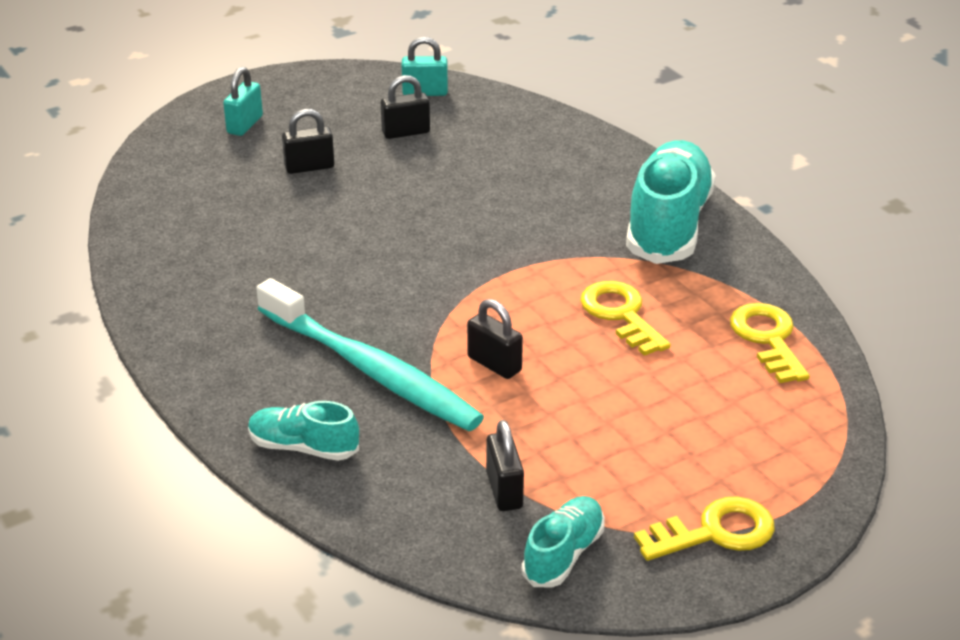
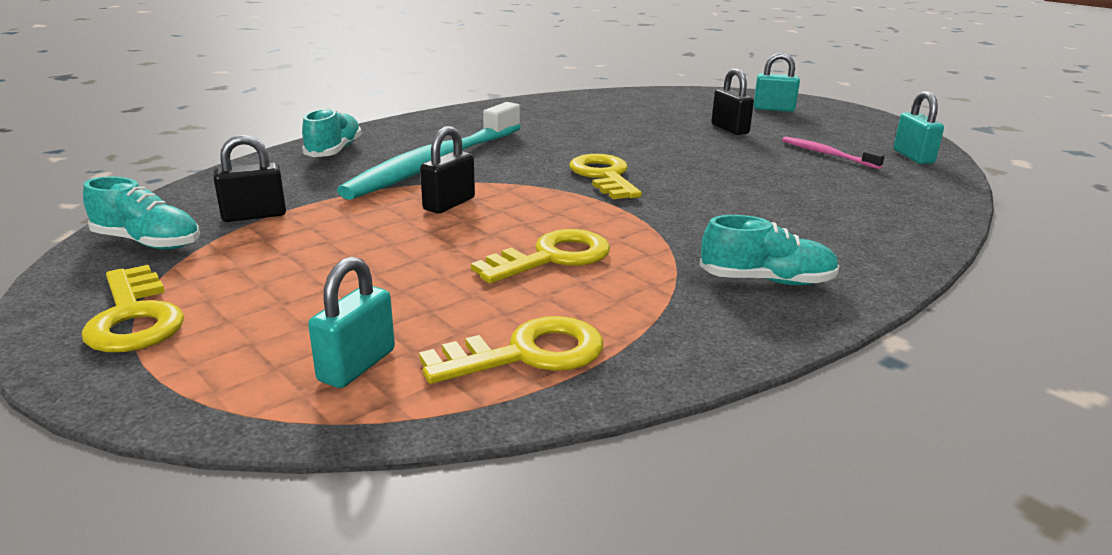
camera: 80 degrees right, 10 degrees down
(406, 132) = (827, 154): black padlock -> pink toothbrush
(436, 265) = (604, 176): none -> yellow key
(668, 225) = (766, 280): turquoise shoe -> turquoise shoe, size x0.52
(784, 412) = (357, 365): none -> turquoise padlock

